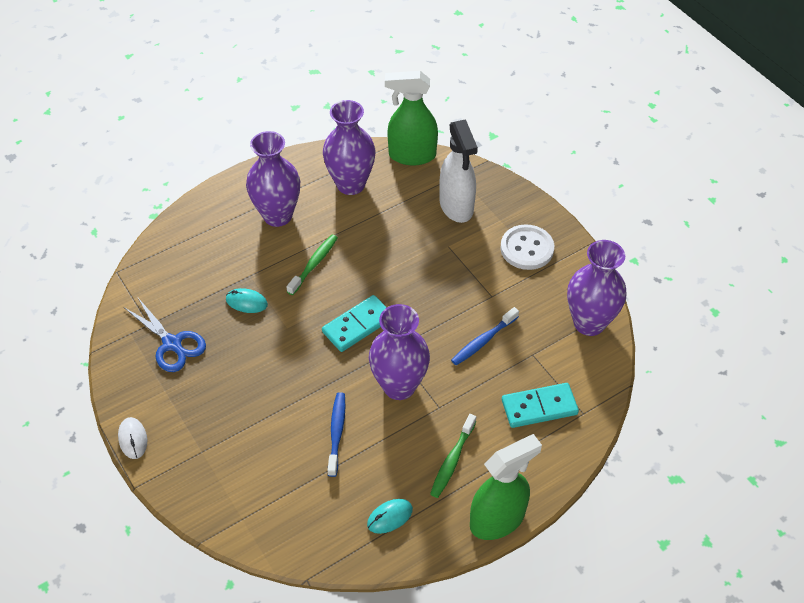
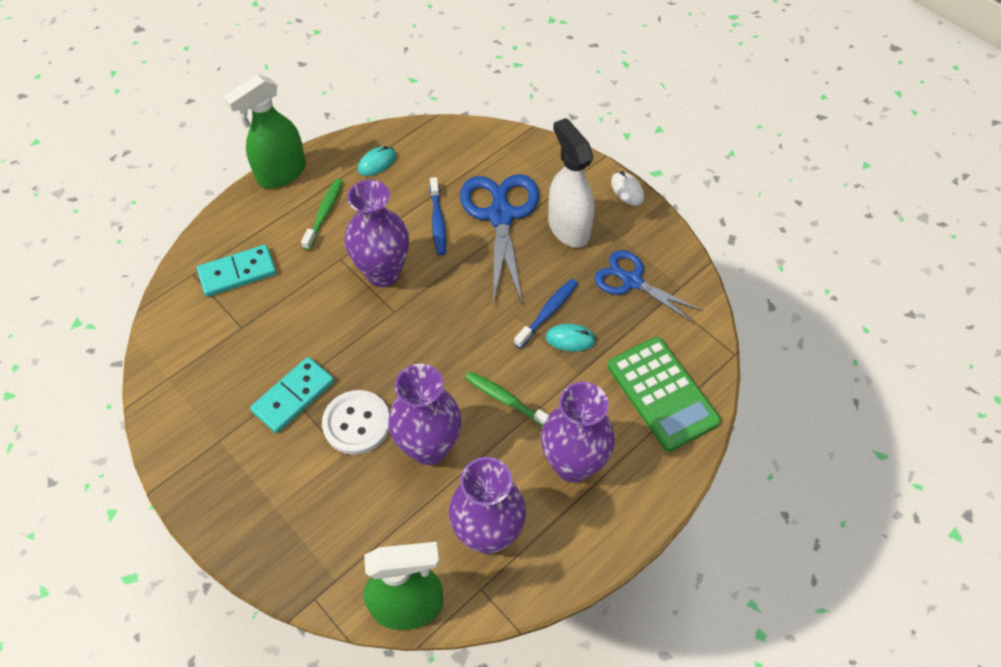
camera: 170 degrees right, 5 degrees up
(190, 251) = (662, 393): none -> green calculator
(271, 430) = (500, 215): none -> blue scissors
(314, 264) = (506, 400): green toothbrush -> green toothbrush turned 105 degrees clockwise
(358, 325) = (438, 331): turquoise domino -> turquoise domino (293, 396)
(456, 206) = (335, 519): white spray bottle -> white spray bottle (568, 228)
(483, 341) = (296, 333): blue toothbrush -> blue toothbrush (548, 312)
(527, 248) = (240, 465): white button -> white button (356, 423)
(589, 323) = (172, 373): purple vase -> purple vase (429, 447)

